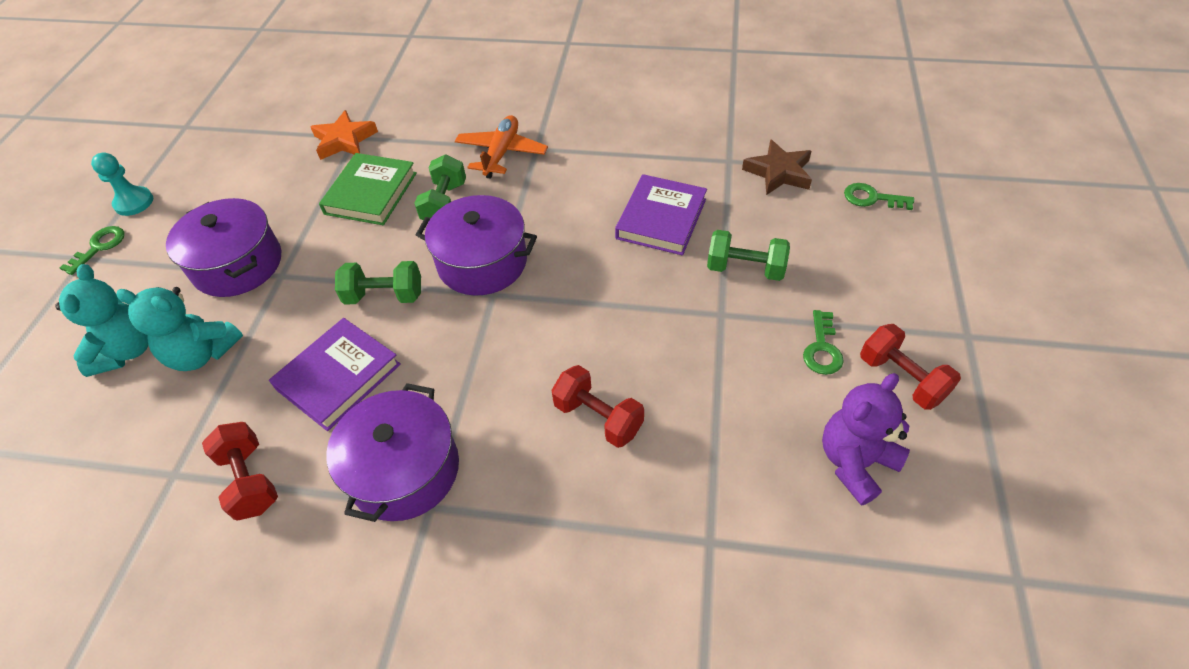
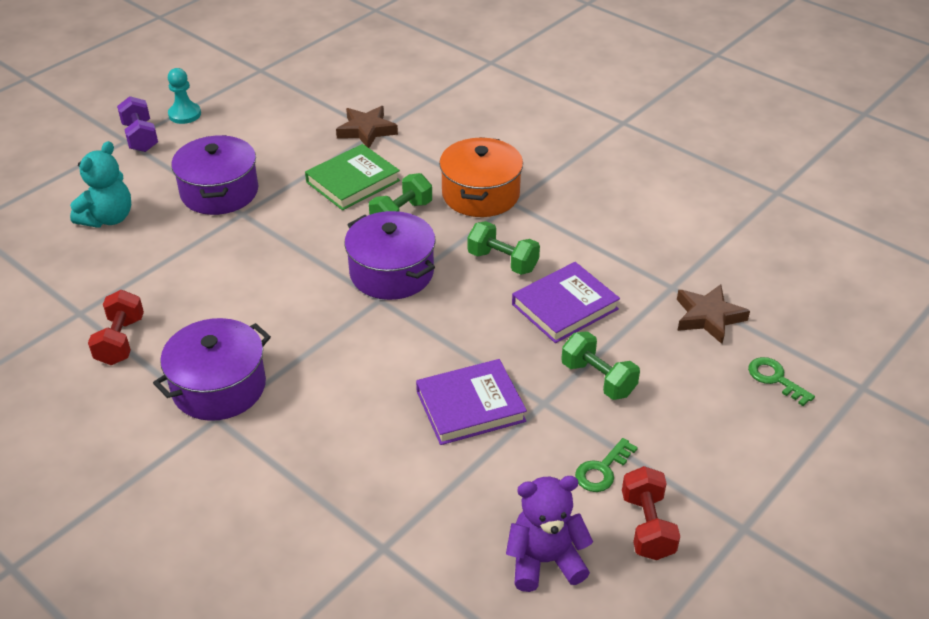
camera: 30 degrees right, 10 degrees down
(99, 247) = (140, 137): green key -> purple dumbbell
(202, 353) = (152, 243): turquoise teddy bear -> none
(338, 376) = (225, 303): purple book -> purple book (470, 406)
(344, 140) = (366, 131): orange star -> brown star
(384, 296) = (301, 263): green dumbbell -> green dumbbell (503, 261)
(501, 153) = (480, 194): orange plane -> orange pot
(598, 417) = (379, 425): red dumbbell -> none

